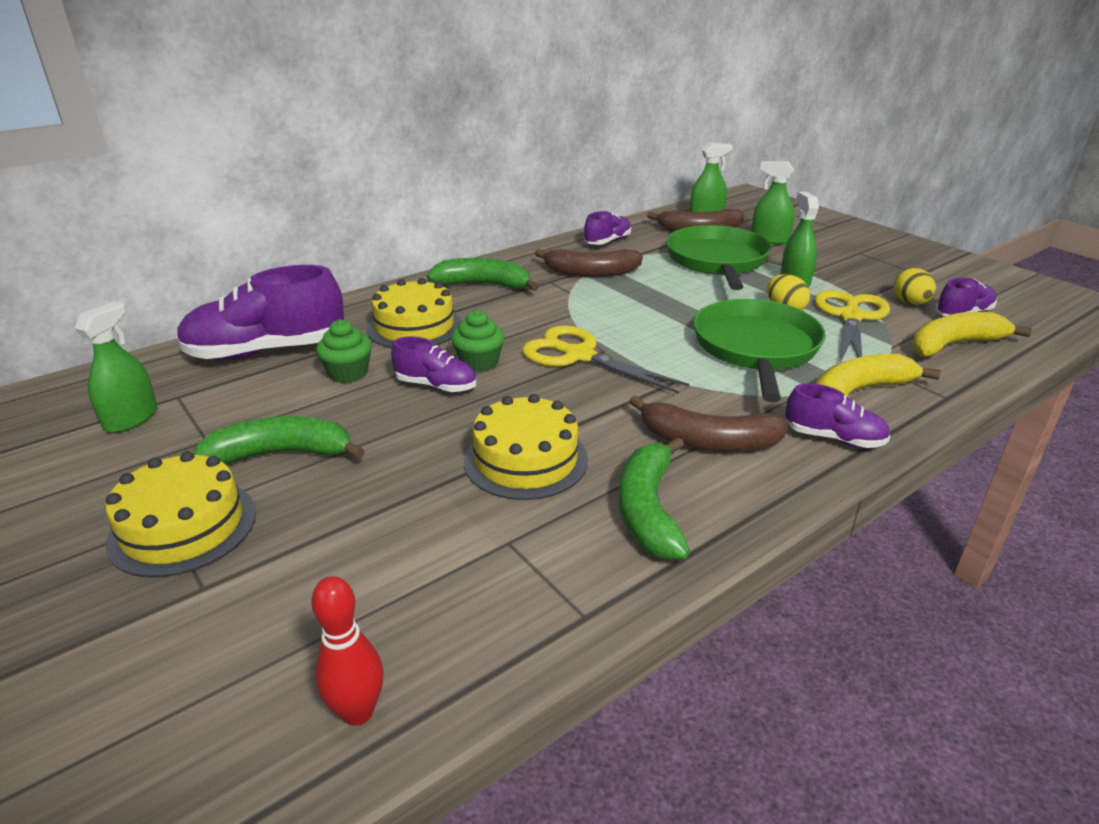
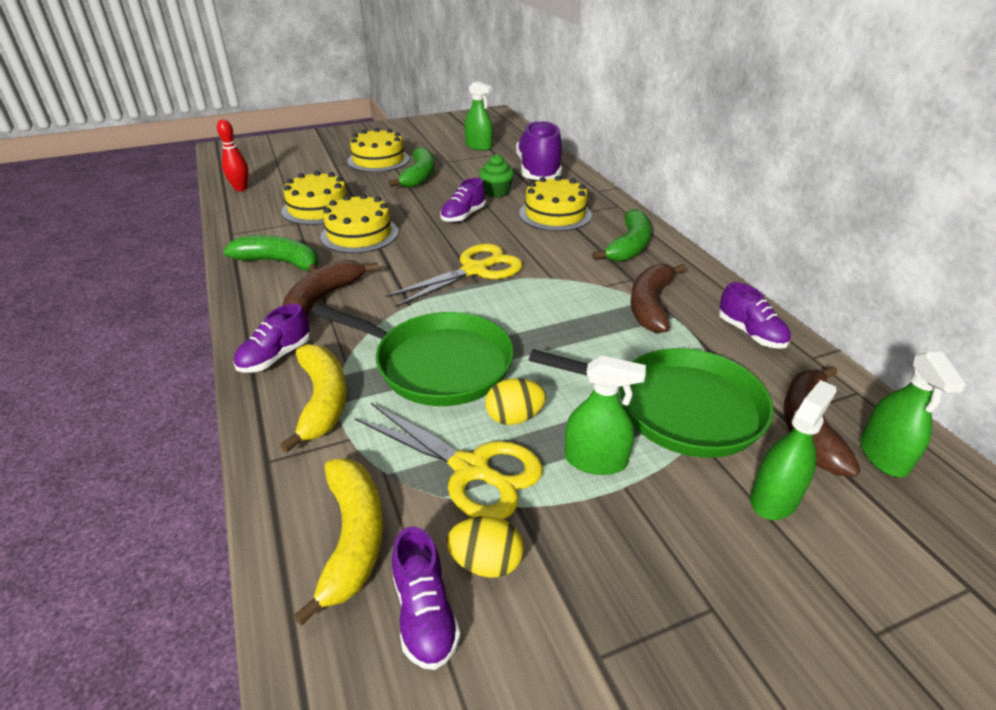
camera: 105 degrees right, 5 degrees up
(444, 534) = (318, 208): none -> yellow cake
(479, 363) = (486, 232): green cupcake -> none

